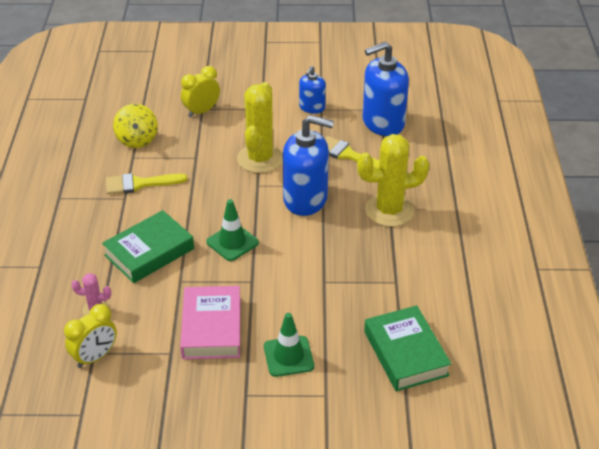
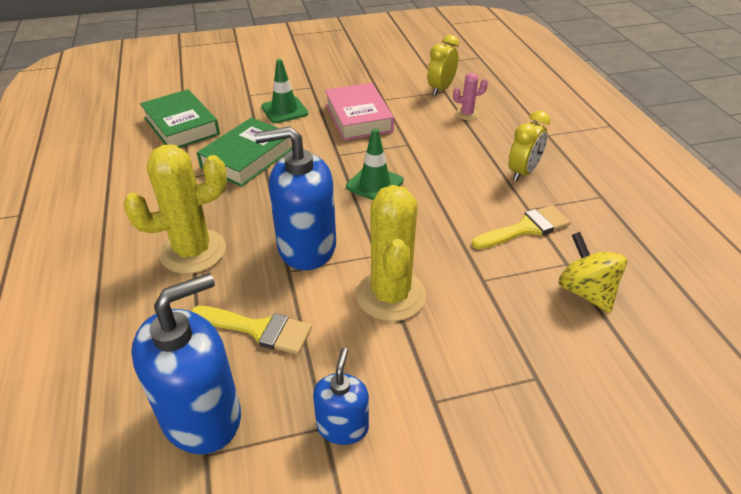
camera: 165 degrees right, 0 degrees up
(149, 252) = (455, 162): green book -> green book (247, 158)
(201, 111) = (532, 370): yellow clock -> yellow clock (523, 172)

